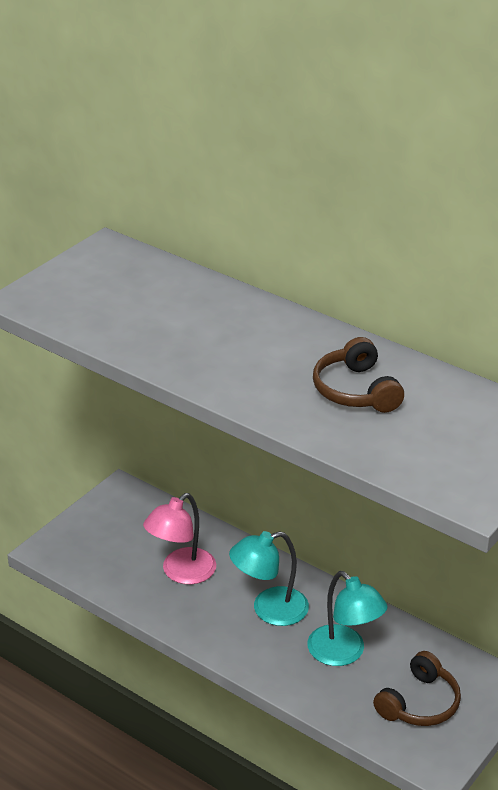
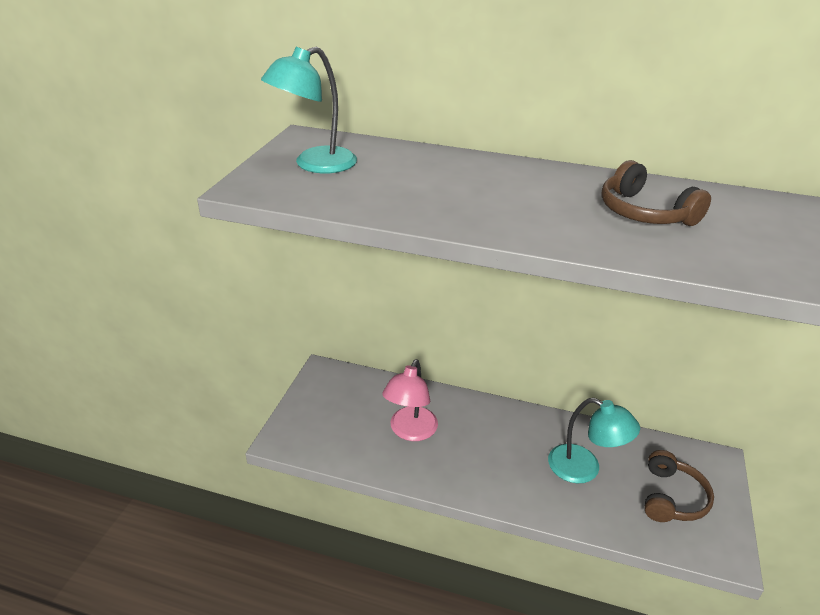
camera: 20 degrees left, 0 degrees up
(269, 610) = (501, 446): turquoise lamp -> turquoise lamp (315, 165)

